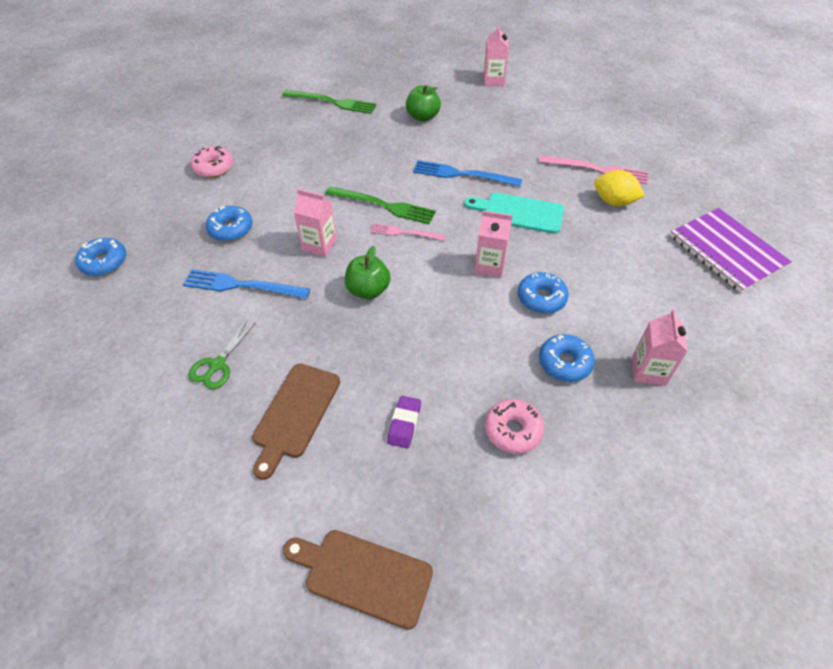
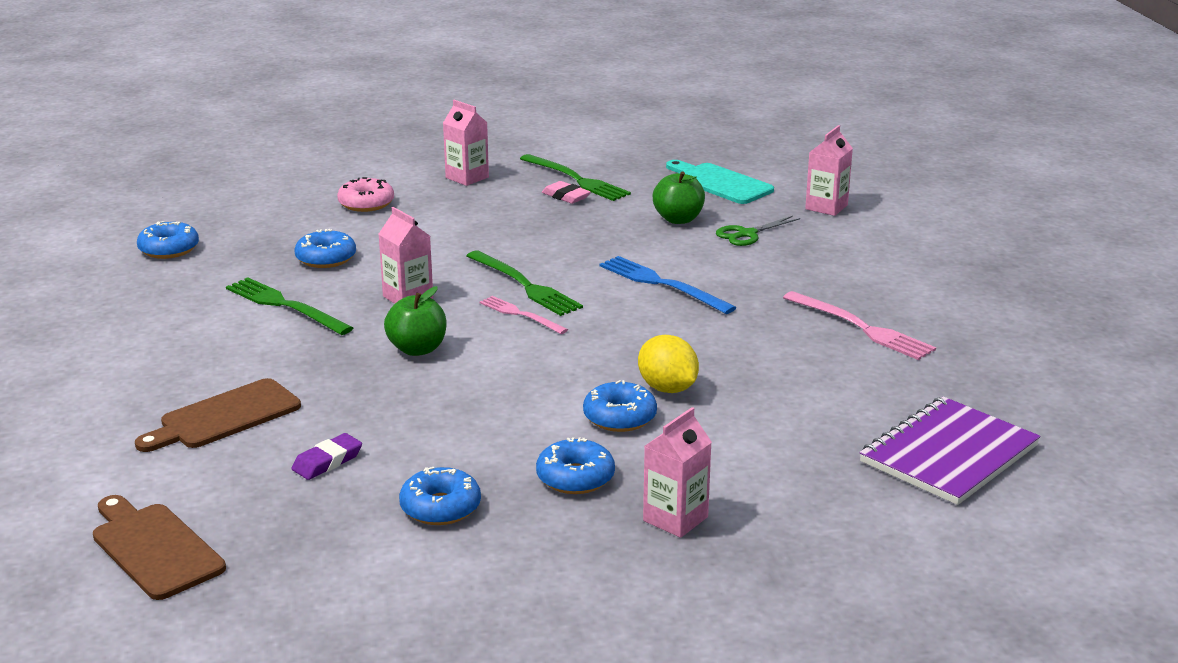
camera: 30 degrees right, 25 degrees down
(217, 365) = (191, 357): green scissors -> green scissors (747, 234)
(242, 285) = (285, 306): blue fork -> green fork
(339, 119) = (566, 196): none -> pink eraser
(490, 265) = (591, 371): pink carton -> pink carton (467, 177)
(513, 430) = (440, 507): pink donut -> blue donut
(519, 213) = (692, 337): turquoise cutting board -> turquoise cutting board (719, 183)
(614, 202) = (843, 363): yellow lemon -> yellow lemon (667, 388)
(727, 251) = (949, 454): purple notebook -> purple notebook turned 45 degrees clockwise

